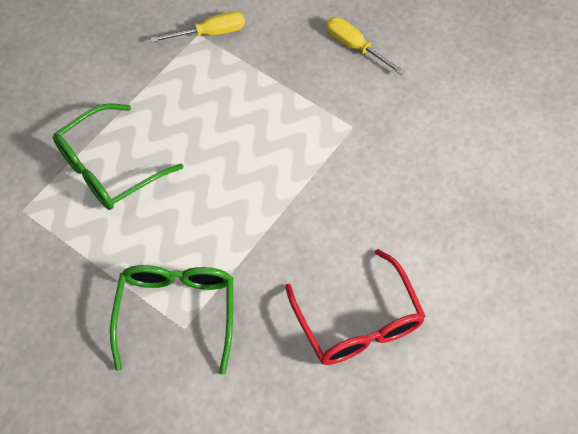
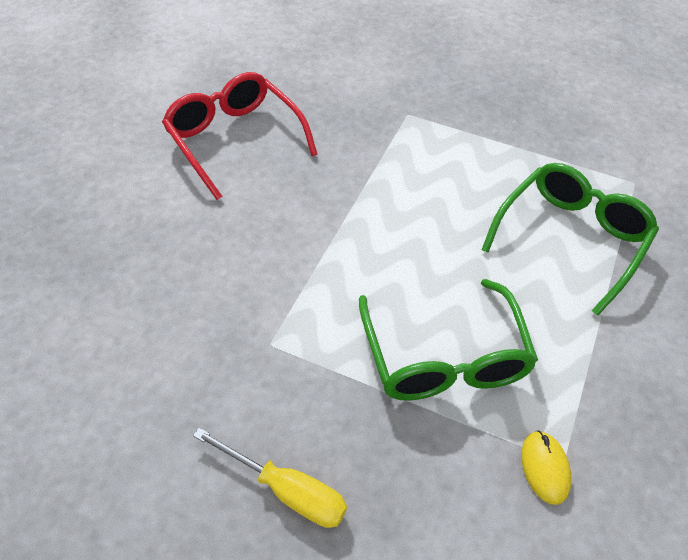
camera: 165 degrees right, 10 degrees down
(177, 312) = (420, 124): green glasses -> green glasses (444, 358)
(210, 33) = (545, 468): yellow screwdriver -> yellow mouse

